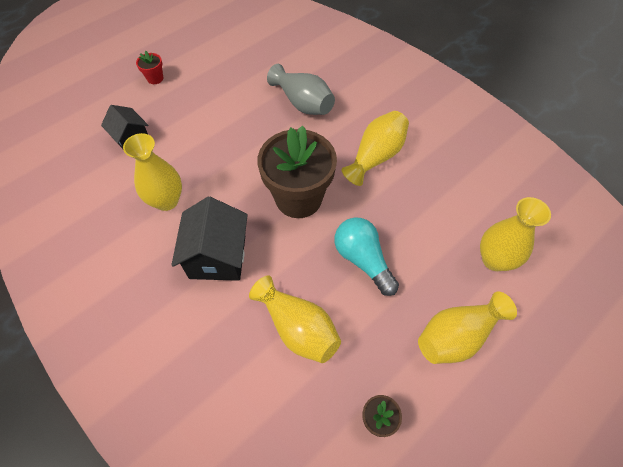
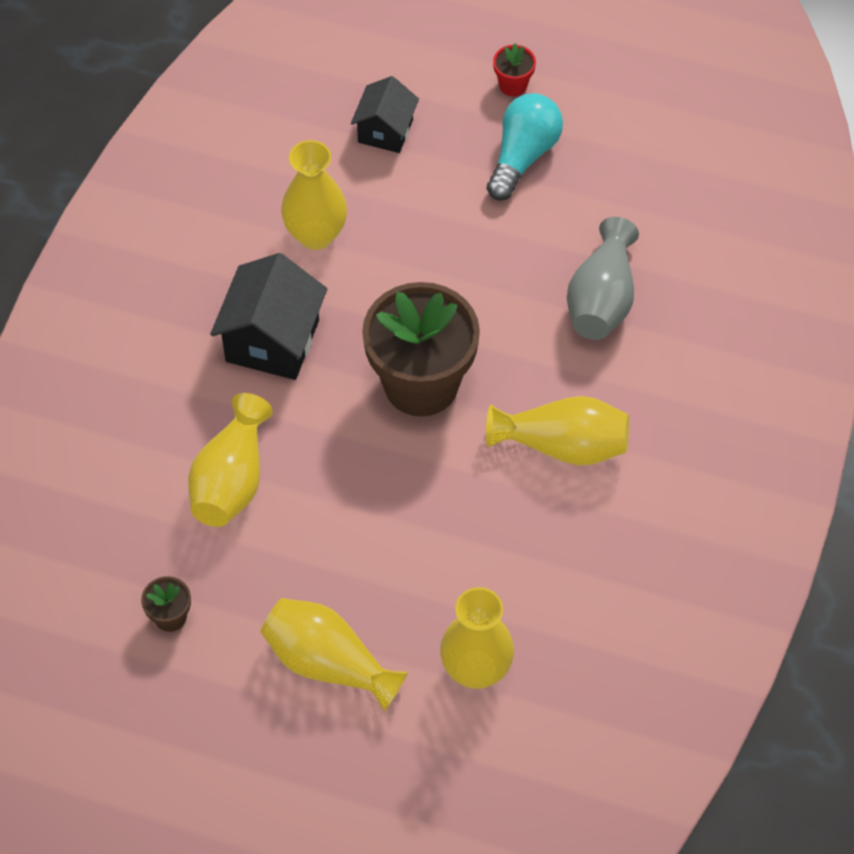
camera: 60 degrees right, 0 degrees up
(217, 256) = (272, 340): black house -> black house turned 45 degrees counterclockwise
(363, 260) = (372, 507): turquoise light bulb -> turquoise light bulb (523, 156)

